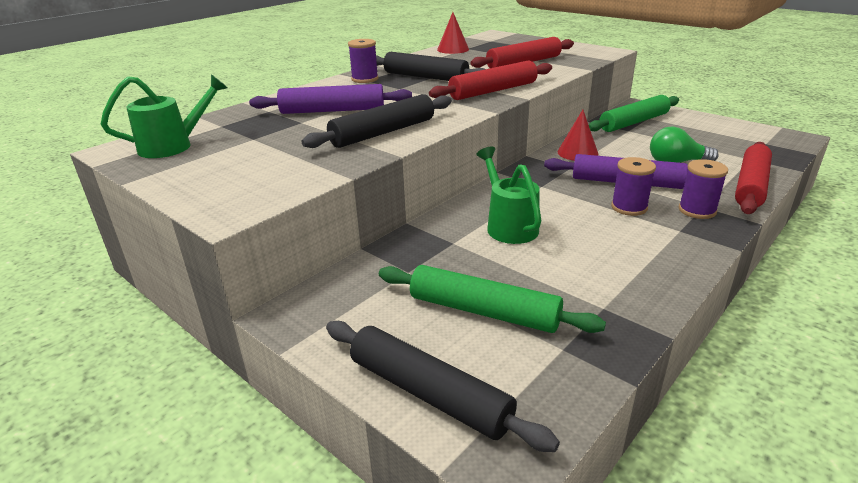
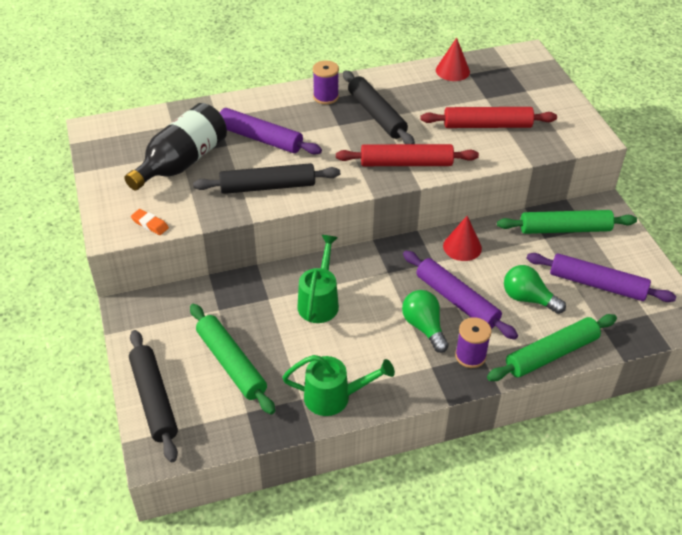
camera: 30 degrees right, 15 degrees up
(173, 146) = (127, 140): green watering can -> green watering can (334, 397)
(263, 143) = (182, 162): none -> black bottle
(276, 191) = (150, 224): none -> orange eraser
(629, 207) = (424, 327): purple spool -> green light bulb
(706, 140) = (597, 284): none -> purple rolling pin
(751, 186) = (551, 354): red rolling pin -> green rolling pin

